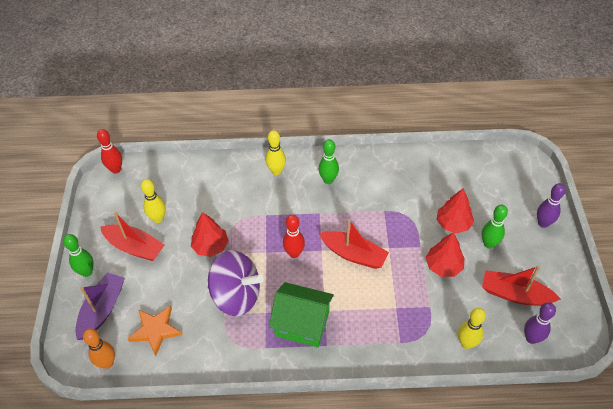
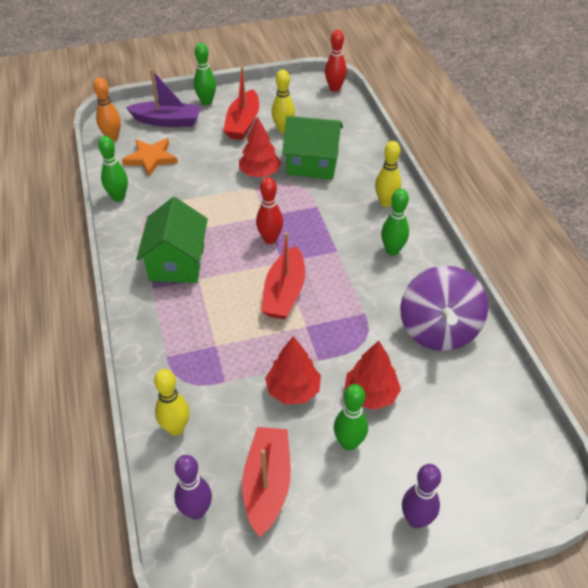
camera: 75 degrees right, 5 degrees down
(202, 363) = (118, 197): none -> green bowling pin
(213, 207) = (312, 164): none -> green house
(236, 295) = (202, 204): purple spinning top -> purple spinning top (438, 330)

